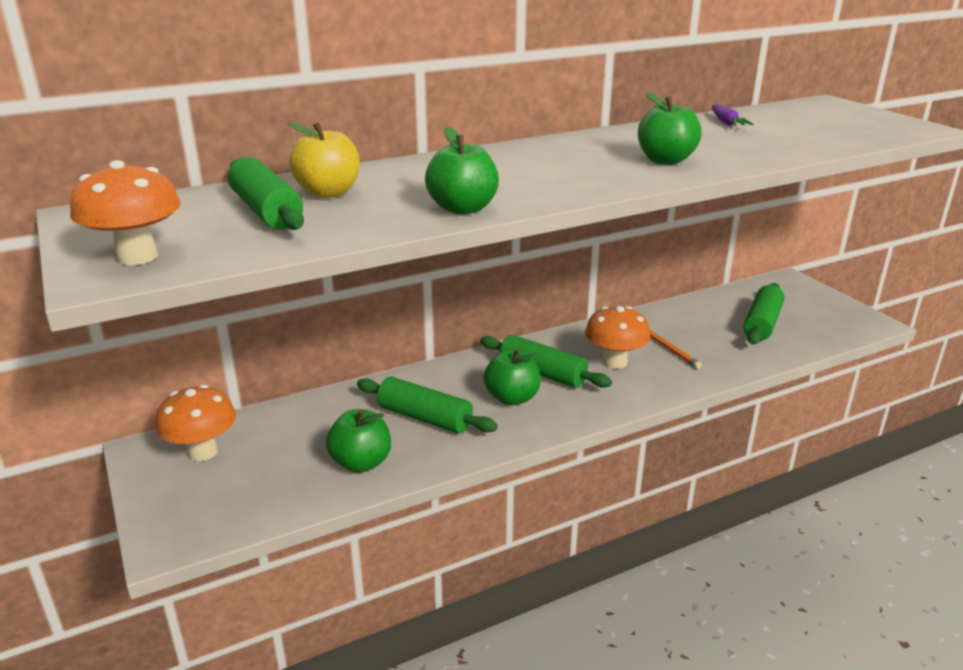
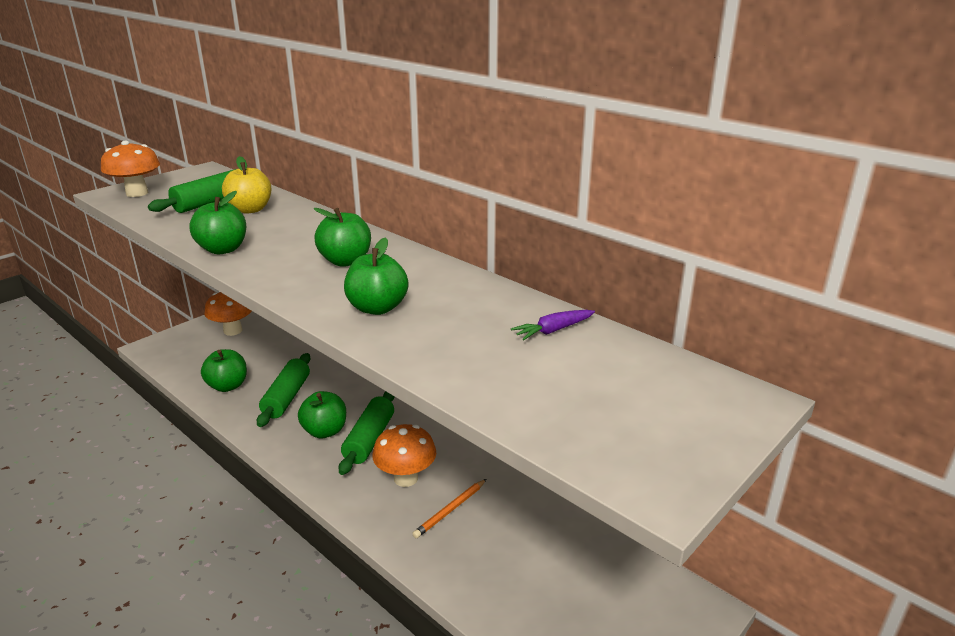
camera: 70 degrees right, 0 degrees up
(547, 163) = (345, 261): none -> green apple
(761, 324) = (549, 585): green rolling pin -> none

